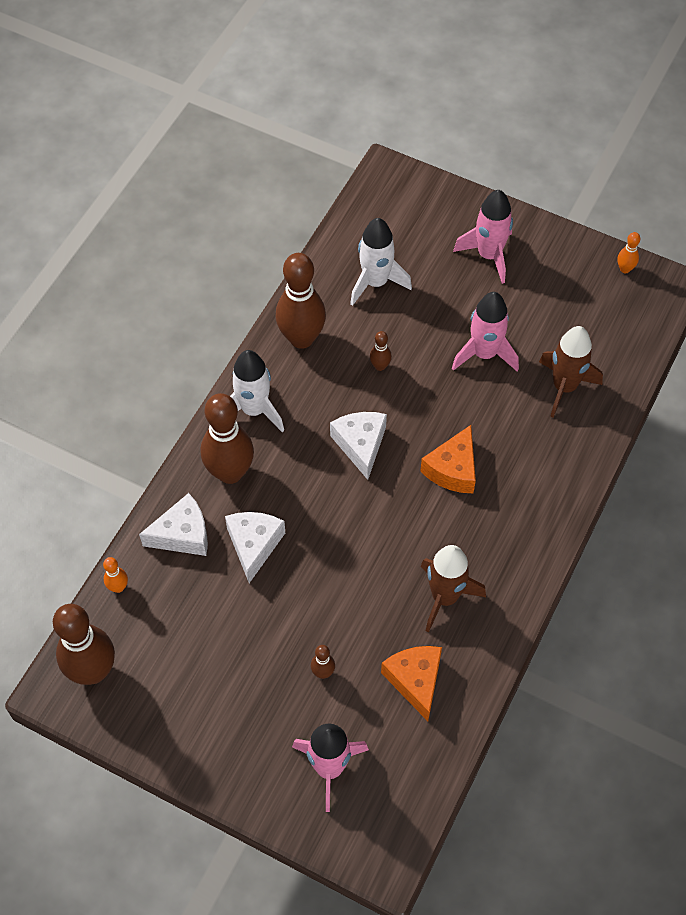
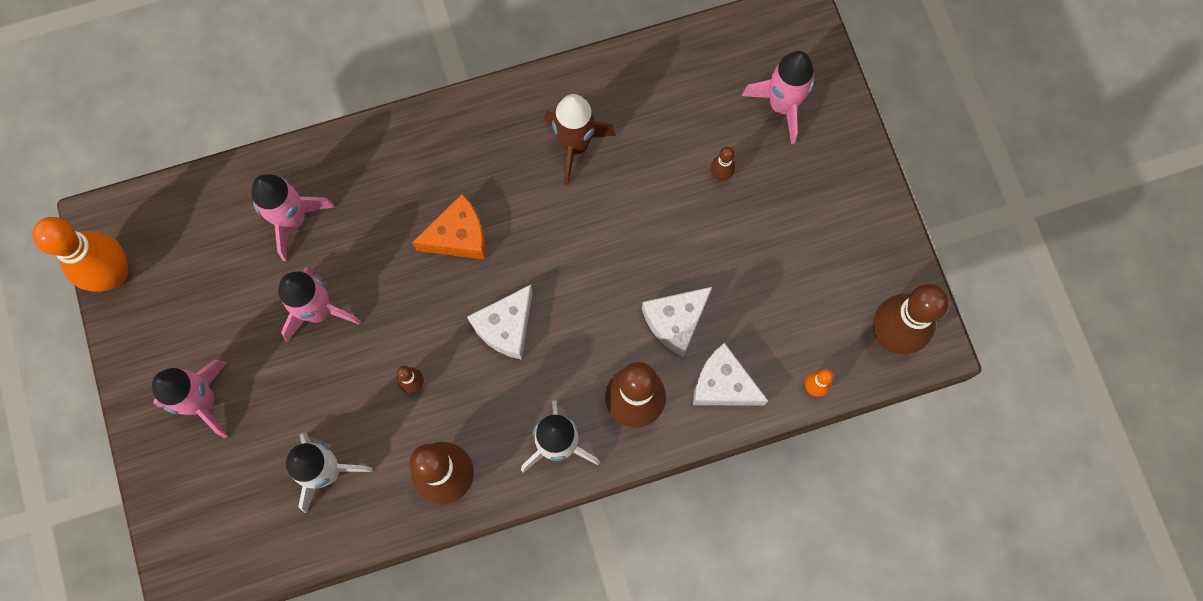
camera: 135 degrees left, 15 degrees up
(415, 681) = (661, 108): orange cheese -> none
(564, 387) = (293, 220): brown rocket -> pink rocket
(625, 269) = (114, 274): orange bowling pin -> orange bowling pin, size x2.29

